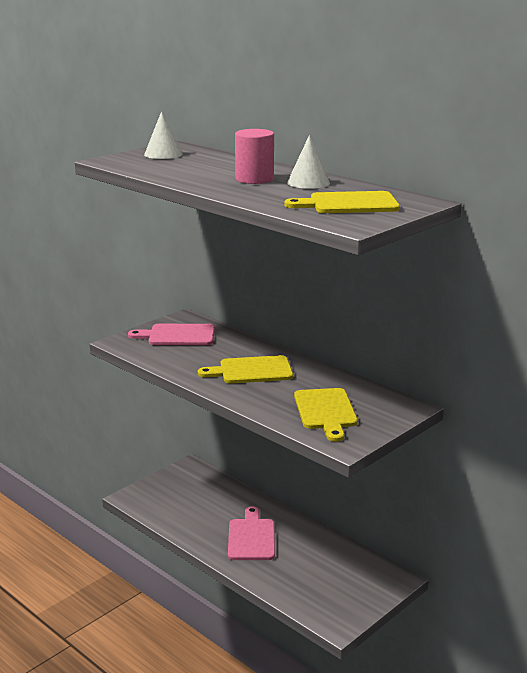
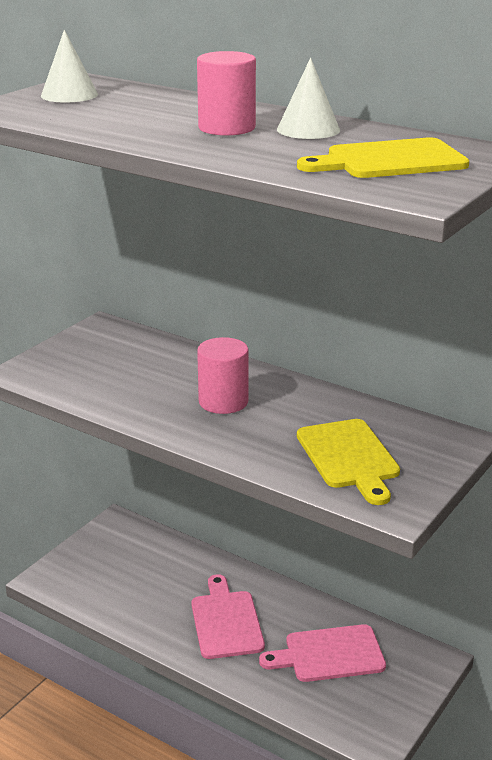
camera: 10 degrees left, 5 degrees up
(177, 335) = (101, 355): pink cutting board -> pink cutting board (329, 654)
(251, 371) = (223, 401): yellow cutting board -> pink cylinder

